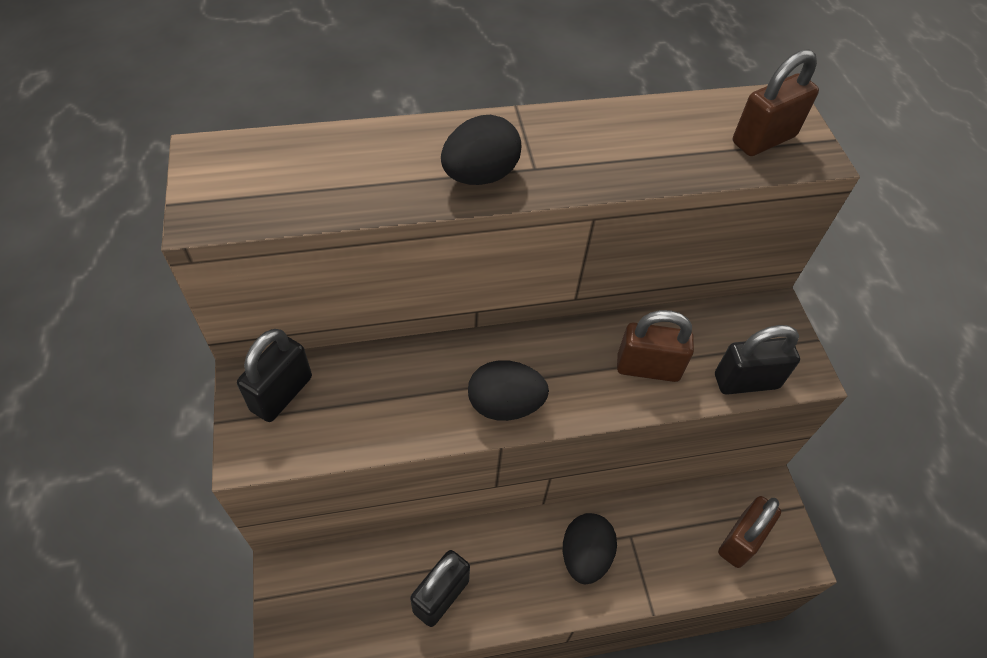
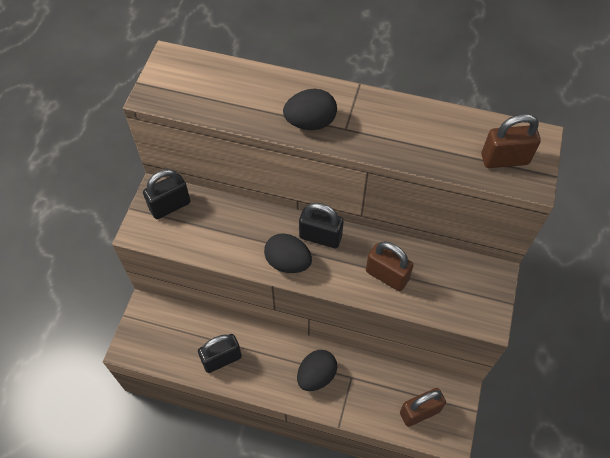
camera: 30 degrees right, 5 degrees up
(746, 381) = (444, 309): black padlock -> black padlock (320, 237)

